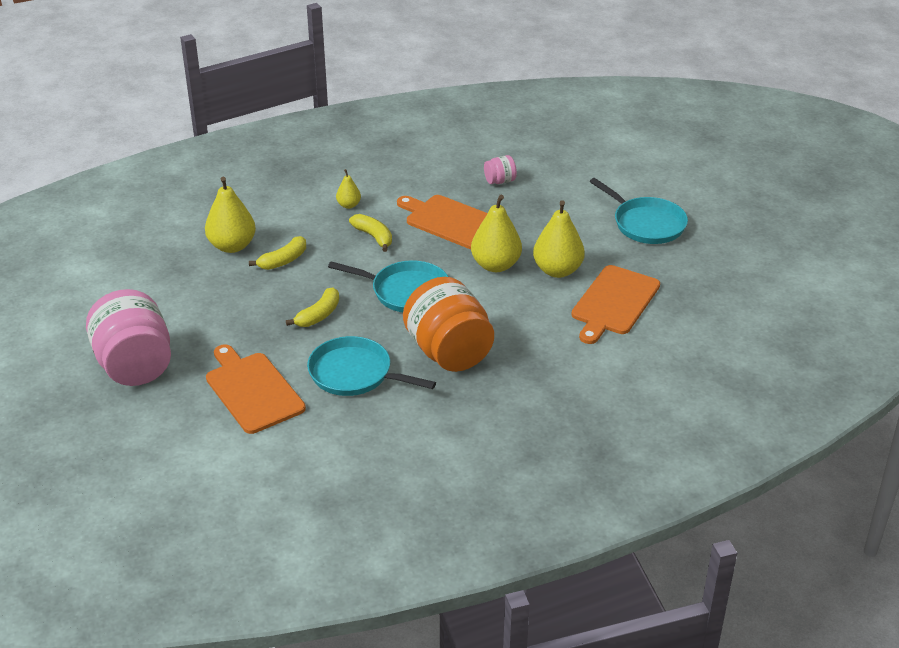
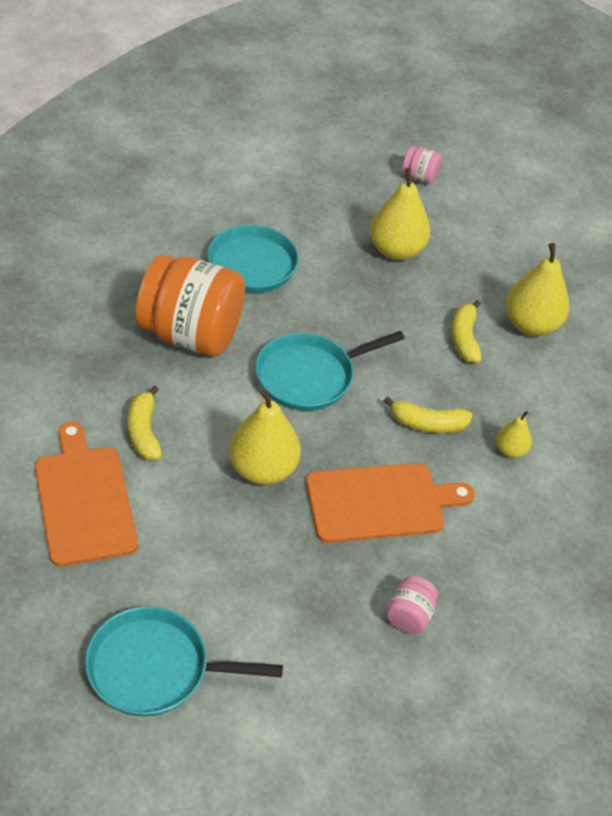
camera: 130 degrees right, 10 degrees up
(135, 365) = (419, 177): pink jar -> pink jar, size x0.43
(252, 390) = (305, 208): orange cutting board -> none
(318, 315) = (351, 302): yellow banana -> yellow banana (144, 431)
(557, 270) = (189, 507): yellow pear -> yellow pear (396, 250)

